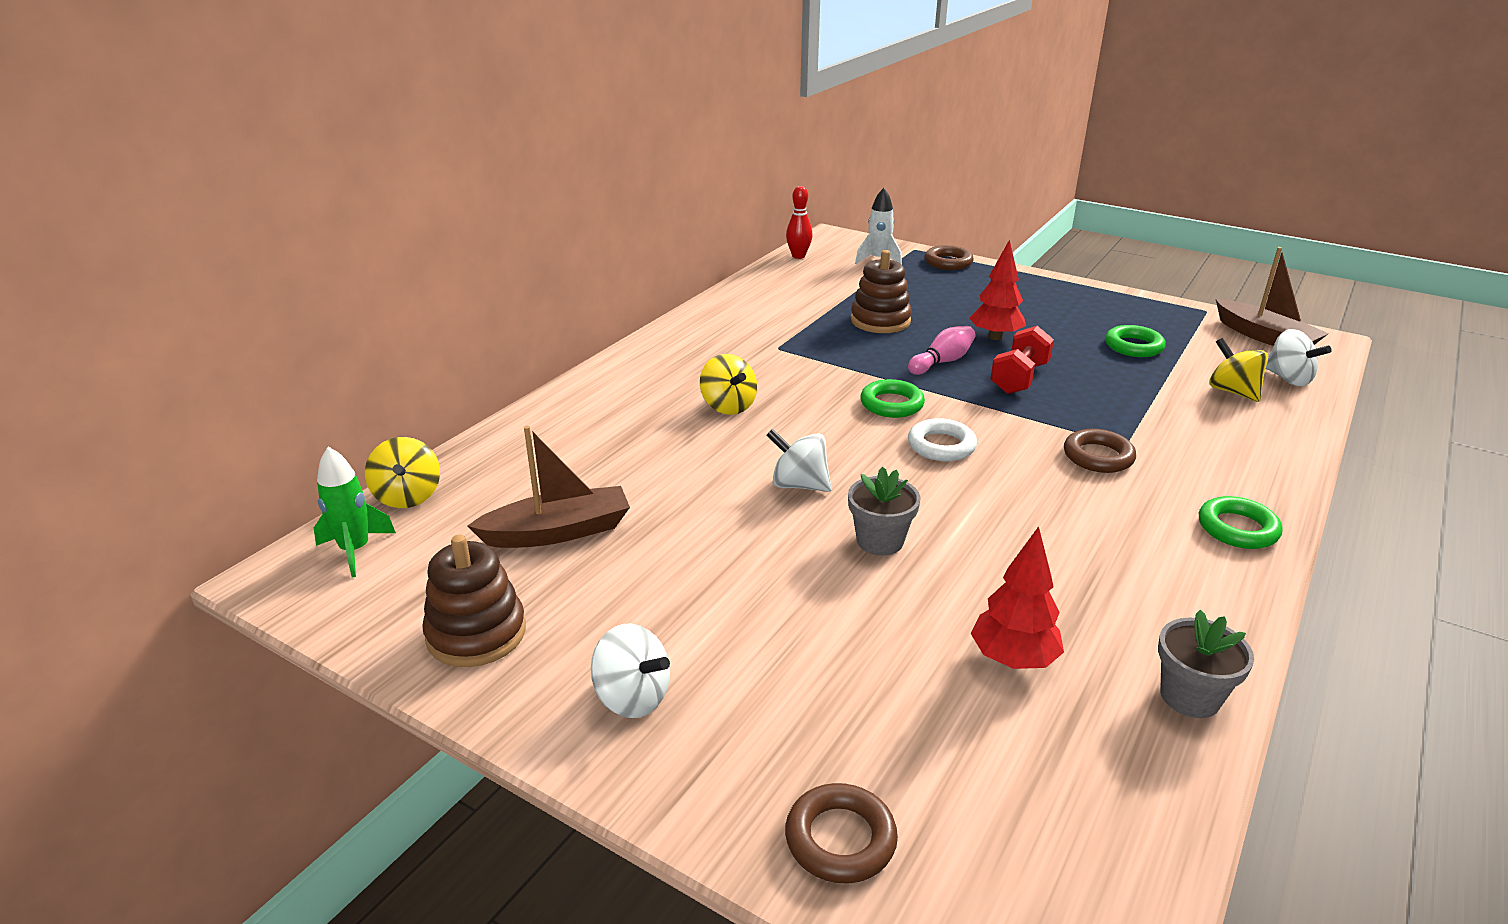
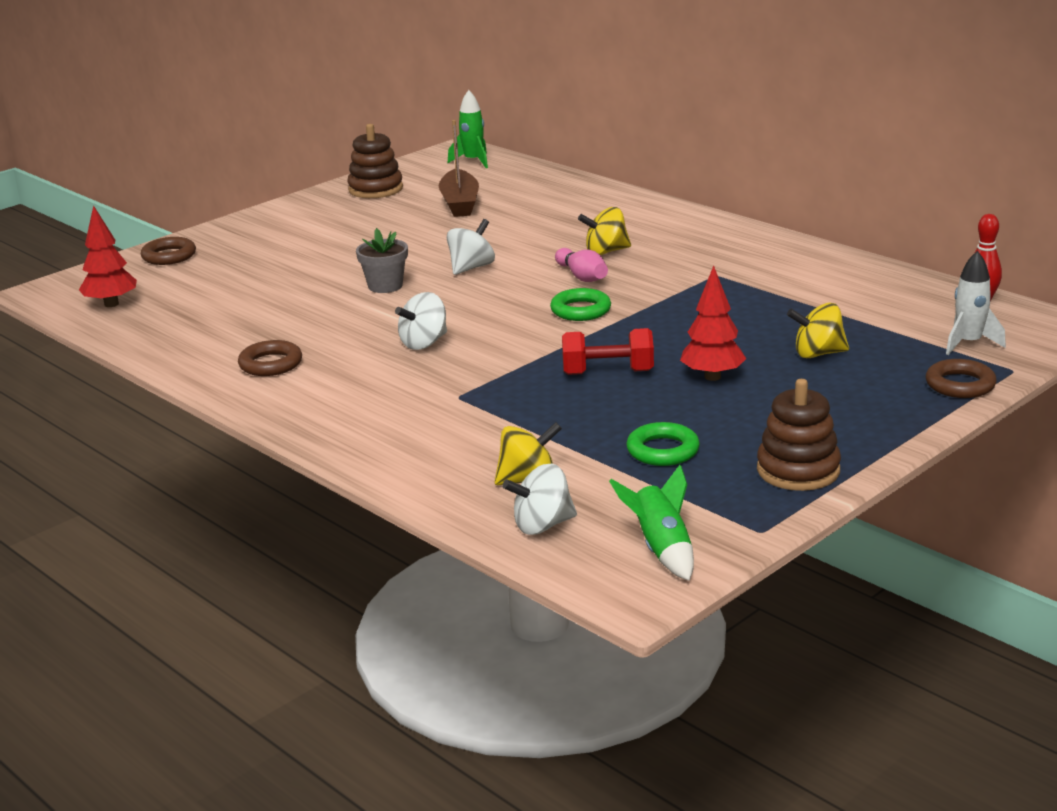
camera: 105 degrees right, 5 degrees down
(408, 496) = (525, 168): yellow spinning top -> yellow spinning top (818, 354)
(632, 697) = (297, 220): white spinning top -> white spinning top (424, 343)
(880, 321) = (771, 325): brown stacking toy -> brown stacking toy (798, 470)
(941, 446) = (498, 321): white ring -> none
(942, 362) = (659, 342): pink bowling pin -> pink bowling pin (582, 276)
(1013, 660) = (242, 308): red tree -> red tree (111, 304)
(1019, 378) = (608, 372): red dumbbell -> red dumbbell turned 45 degrees counterclockwise
(1098, 456) = (444, 380): brown ring -> brown ring (271, 364)
(1190, 697) = (169, 350): grey flower pot -> none
(1237, 529) = (305, 411): green ring -> none
(1265, 337) = (661, 549): brown boat -> green rocket

